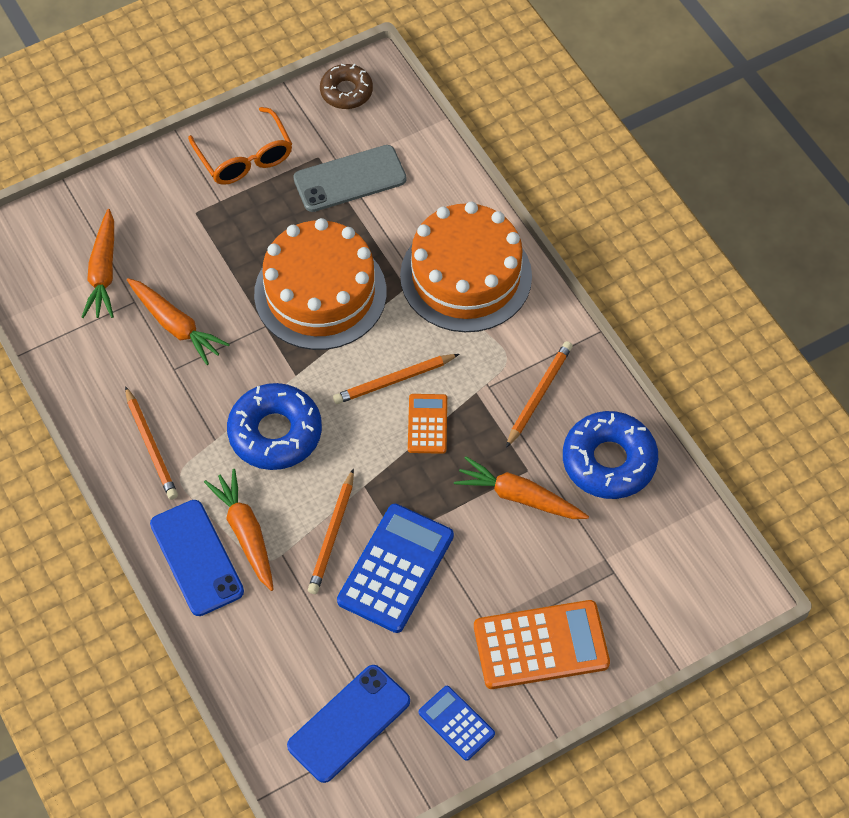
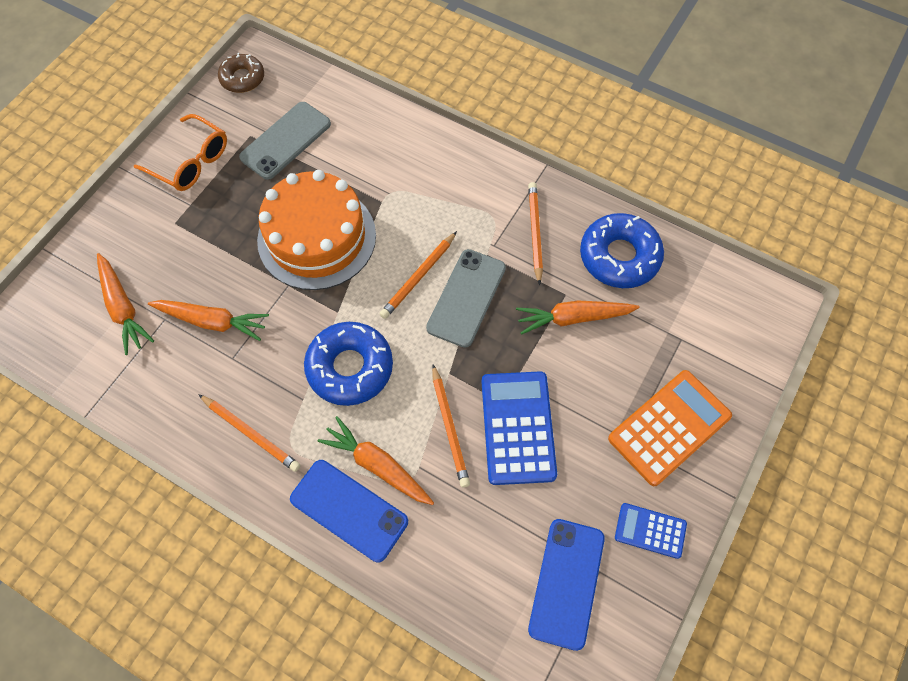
camera: 30 degrees left, 5 degrees up
(427, 424) = (466, 298): orange calculator -> grey phone
(466, 276) = (422, 171): orange cake -> none

